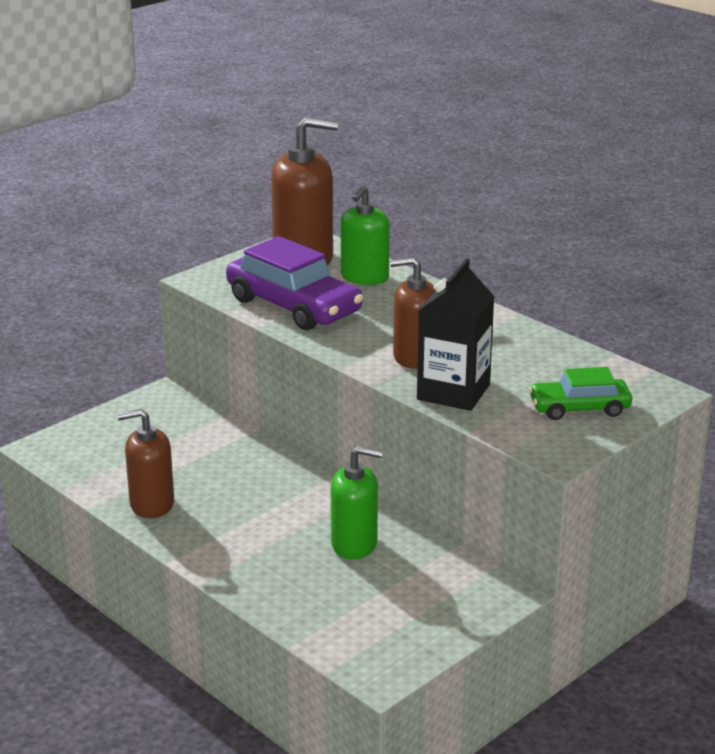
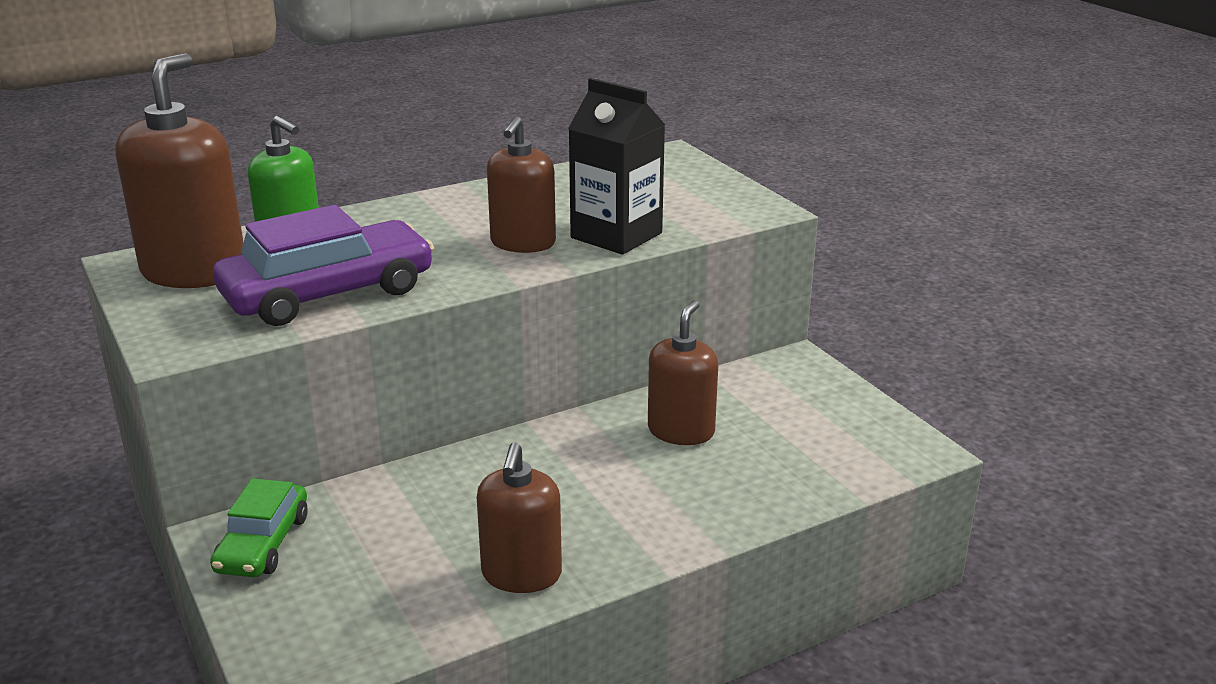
camera: 75 degrees left, 0 degrees up
(354, 544) = (681, 431): green soap dispenser -> brown soap dispenser
(579, 408) = (681, 188): green car -> green car (263, 543)

